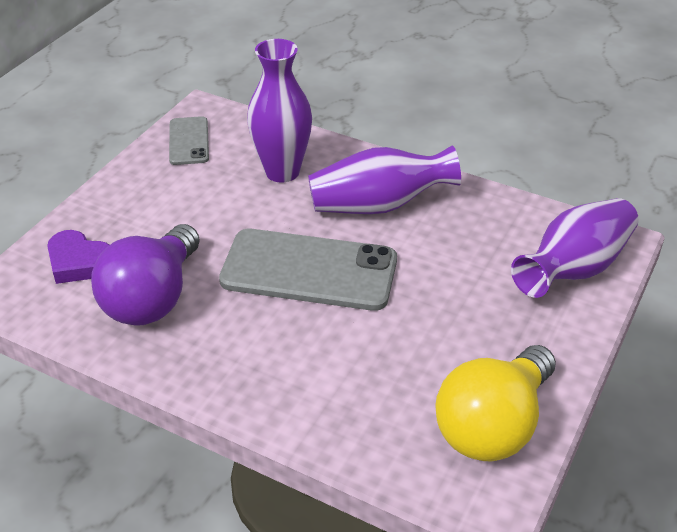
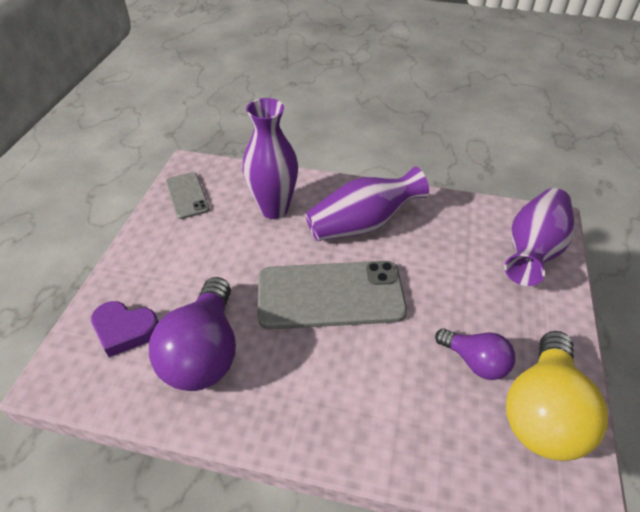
camera: 15 degrees left, 5 degrees up
(442, 365) = (475, 362): none -> purple light bulb

